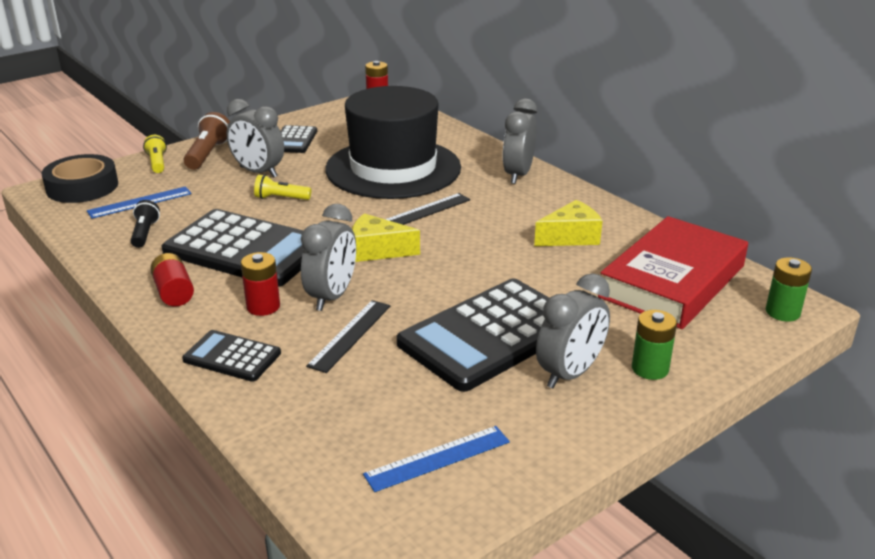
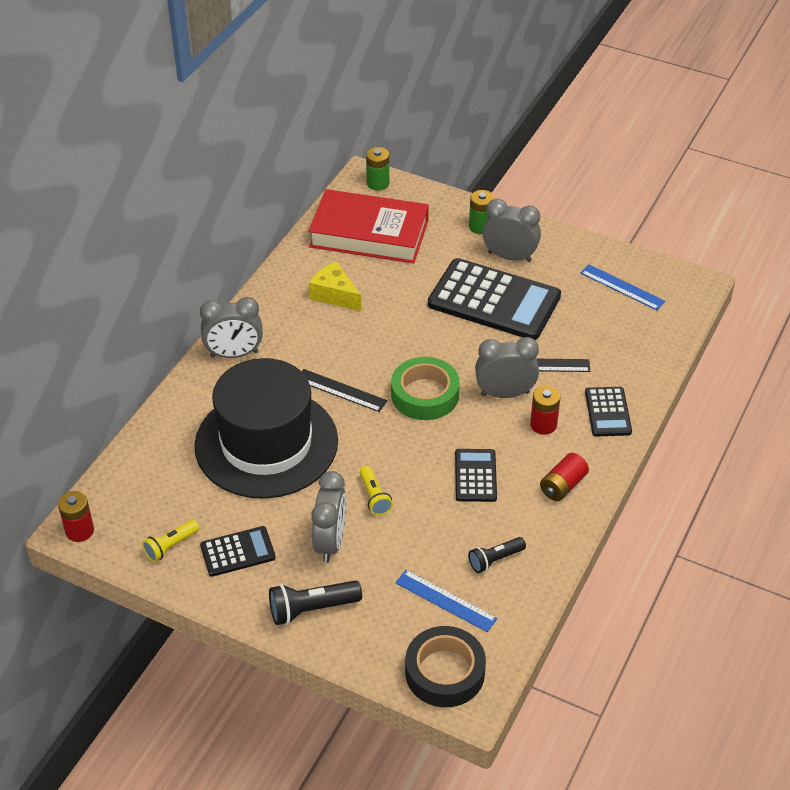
camera: 115 degrees left, 15 degrees up
(157, 163) = (356, 642): yellow flashlight -> yellow flashlight (170, 546)
(208, 154) = (311, 609): brown flashlight -> black flashlight
(245, 249) = (475, 476): black calculator -> black calculator, size x0.50
(377, 251) = (425, 395): yellow cheese -> green tape

